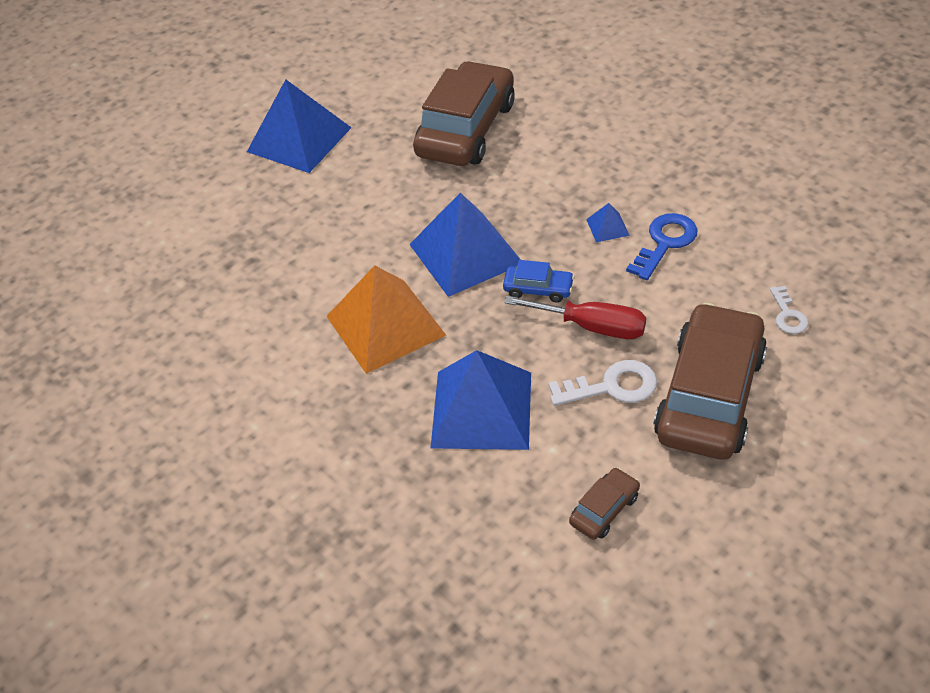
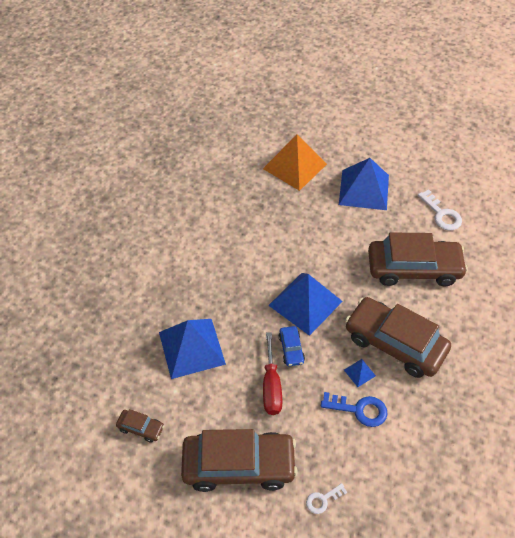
camera: 65 degrees right, 5 degrees up
(385, 325) = (236, 282): orange pyramid -> orange pyramid (295, 166)
(577, 180) = (395, 343): none -> brown car
(612, 386) = (228, 409): white key -> white key (441, 214)

